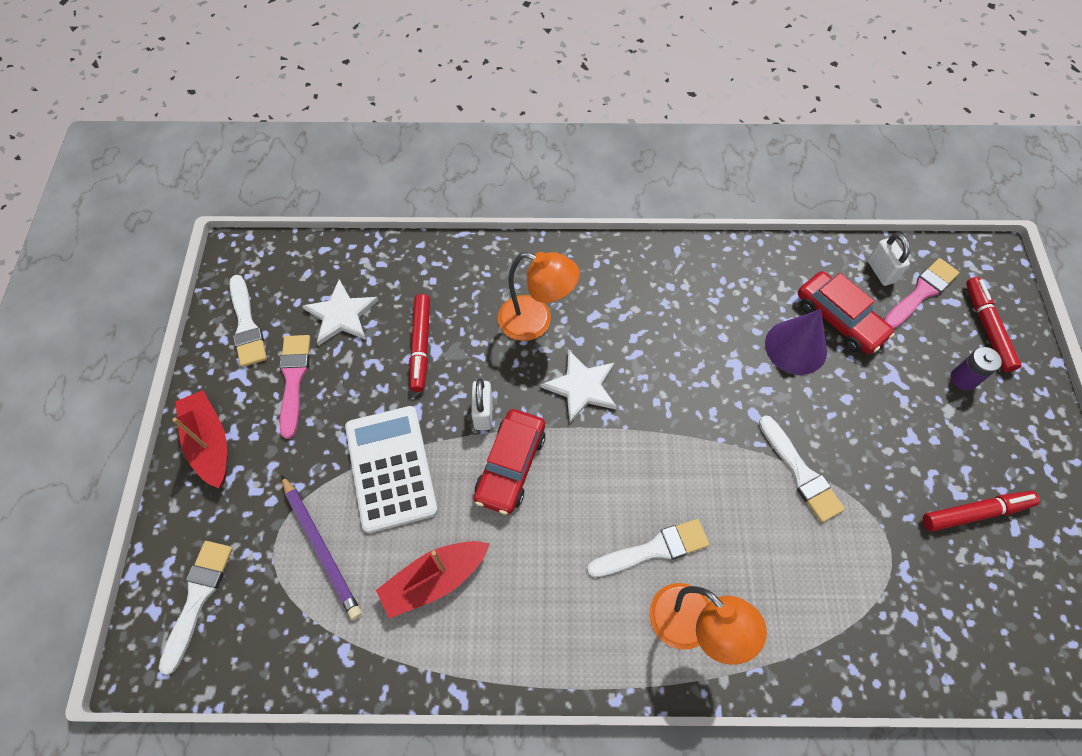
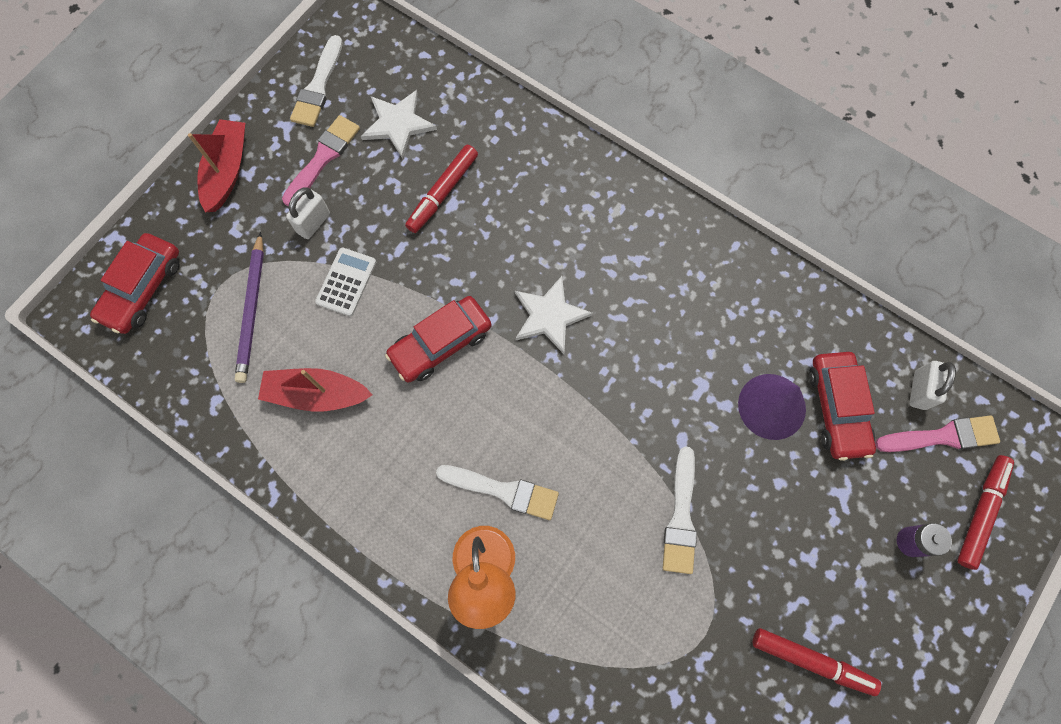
camera: 35 degrees right, 10 degrees up
(197, 598) = (142, 288): white brush -> red car
(390, 468) = (346, 282): white calculator -> white calculator, size x0.56
(483, 413) = (451, 284): white padlock -> white padlock (313, 223)
(536, 321) = (554, 232): orange lamp -> none

